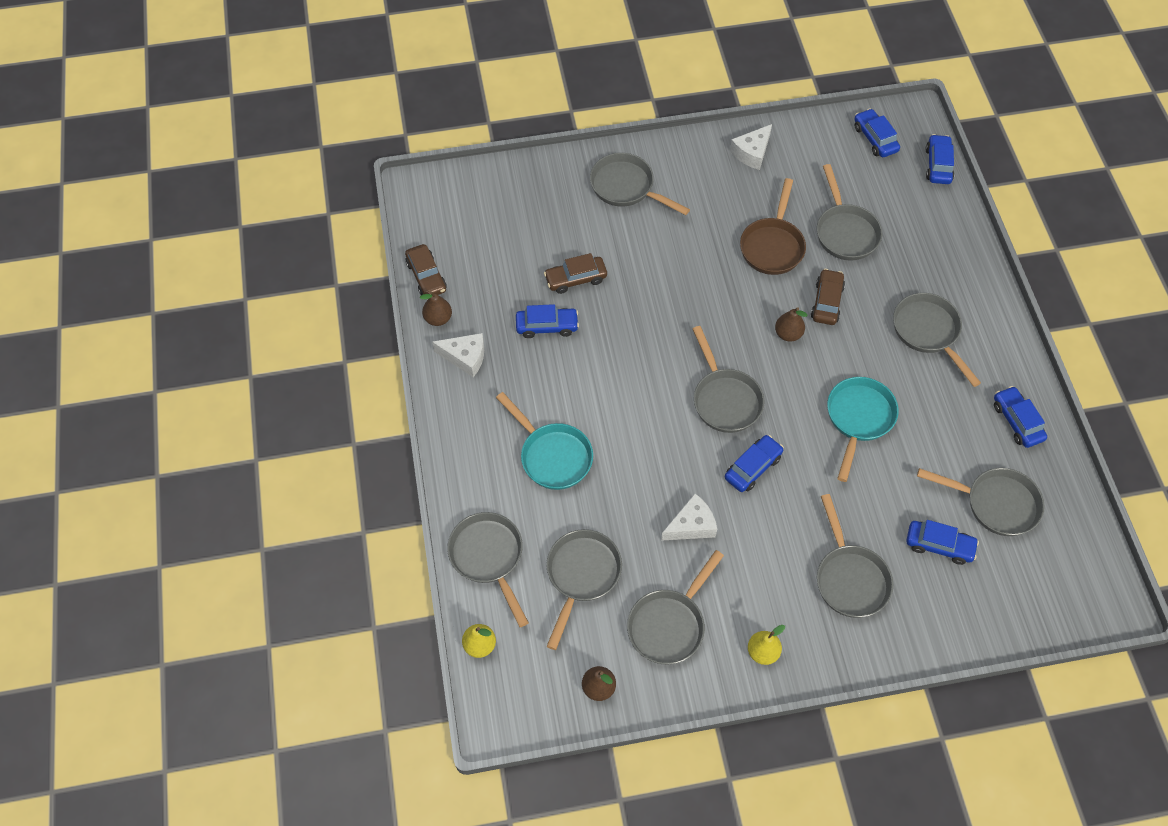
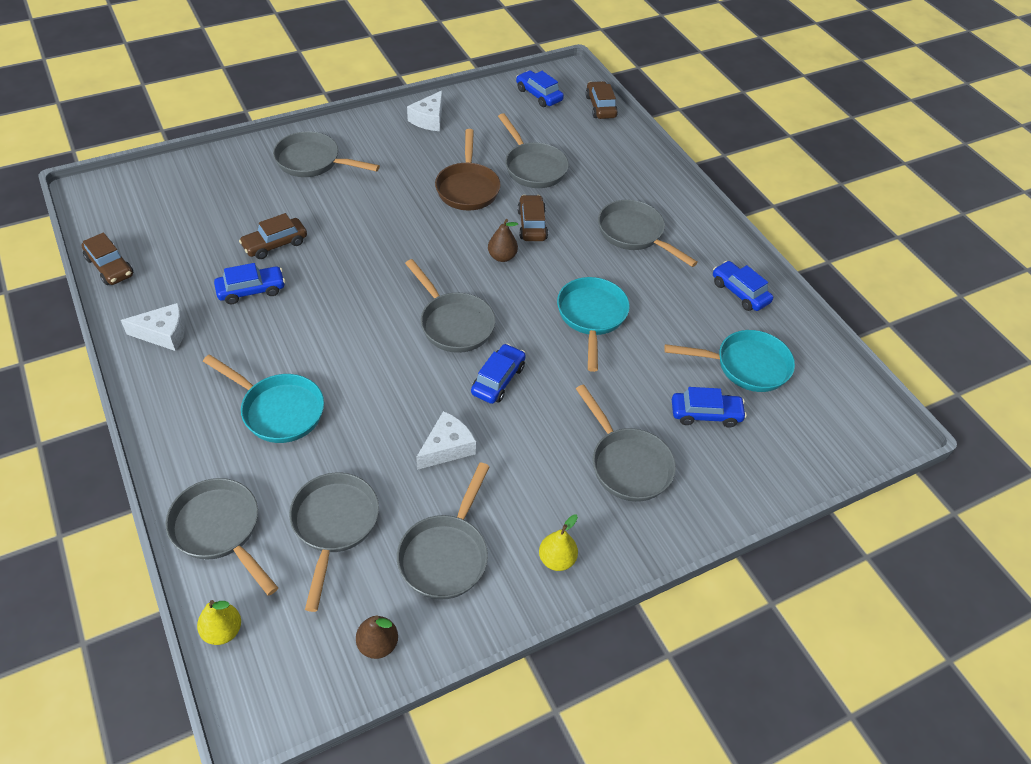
camera: 20 degrees left, 10 degrees down
(438, 319) = (128, 303): brown pear -> none
(938, 165) = (600, 107): blue car -> brown car
(995, 504) = (746, 366): grey pan -> turquoise pan

